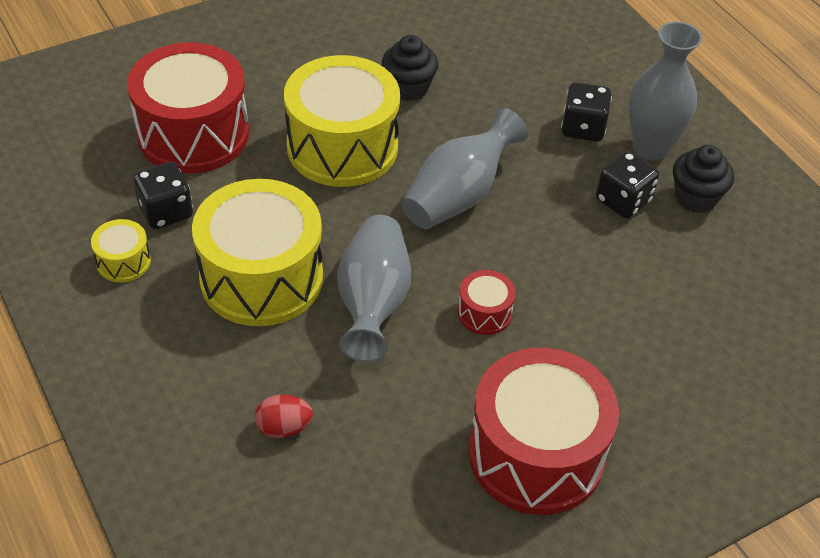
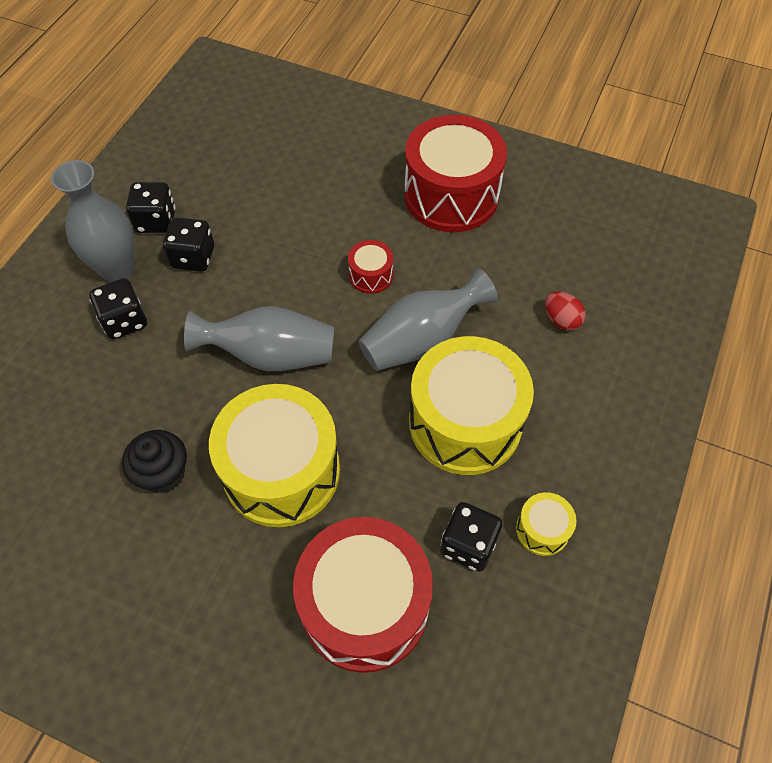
camera: 125 degrees left, 10 degrees up
(695, 198) = (156, 221): black cupcake -> black dice

